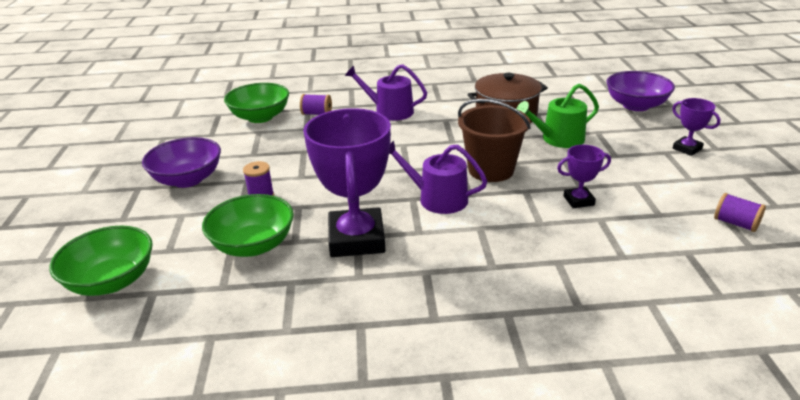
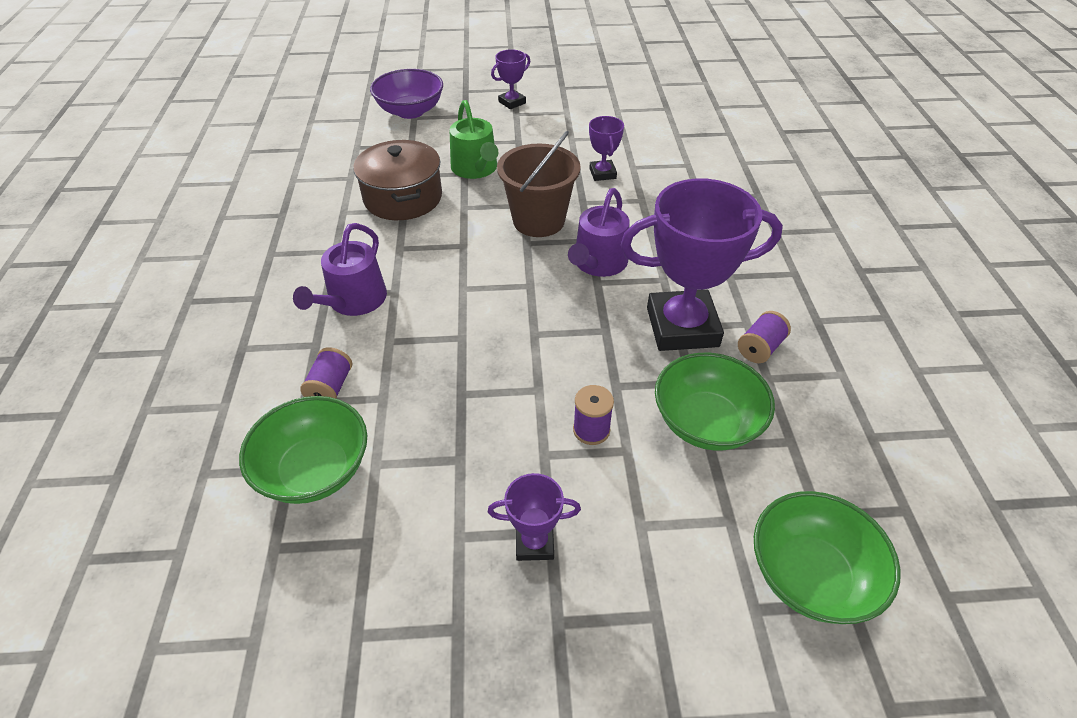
camera: 90 degrees left, 15 degrees up
(188, 179) = (534, 543): purple bowl -> purple trophy
(735, 223) = (636, 107): purple spool -> purple spool (760, 348)

